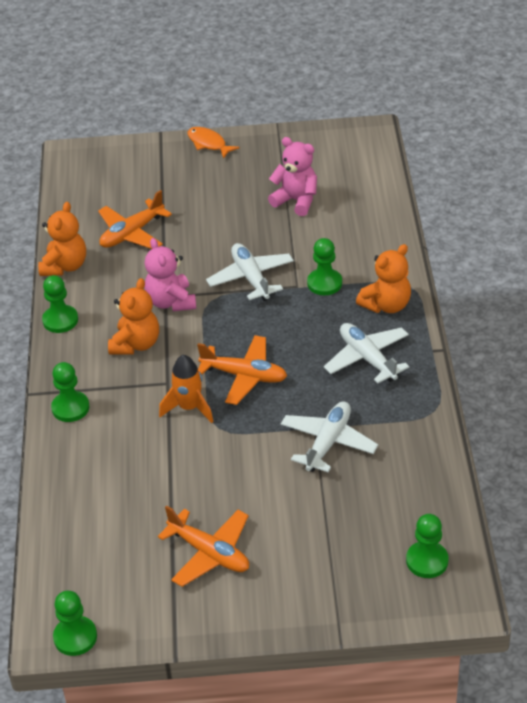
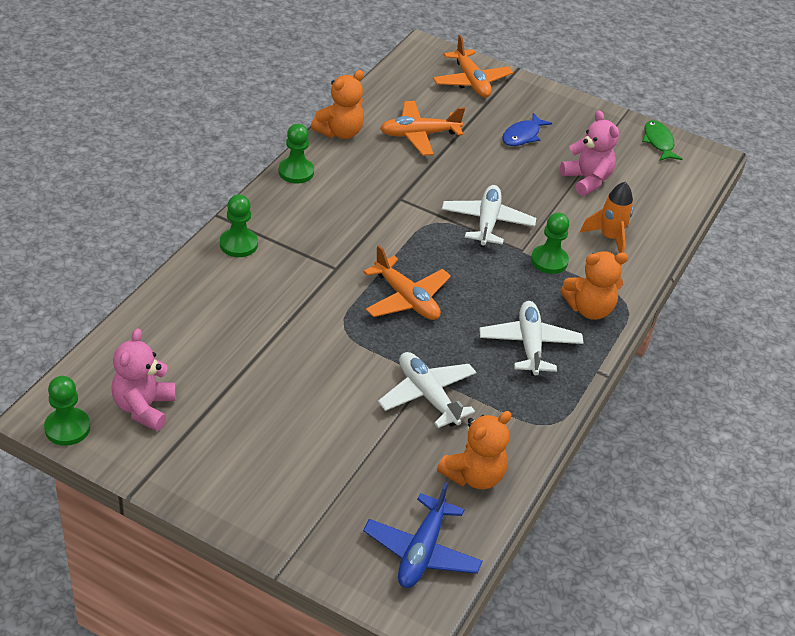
camera: 25 degrees right, 0 degrees up
(136, 344) = (339, 223): orange teddy bear -> orange teddy bear (474, 475)
(171, 302) = (400, 205): pink teddy bear -> pink teddy bear (144, 408)
(189, 408) = (335, 298): orange rocket -> orange rocket (609, 238)
(208, 143) = (551, 97): orange fish -> none
(209, 553) = (239, 427): orange plane -> orange plane (471, 81)
(215, 189) = (522, 135): none -> blue fish
(323, 139) = (658, 142): none -> green fish
(328, 442) = (427, 395): white plane -> white plane turned 90 degrees counterclockwise
(427, 561) = (421, 551): green pawn -> blue plane

